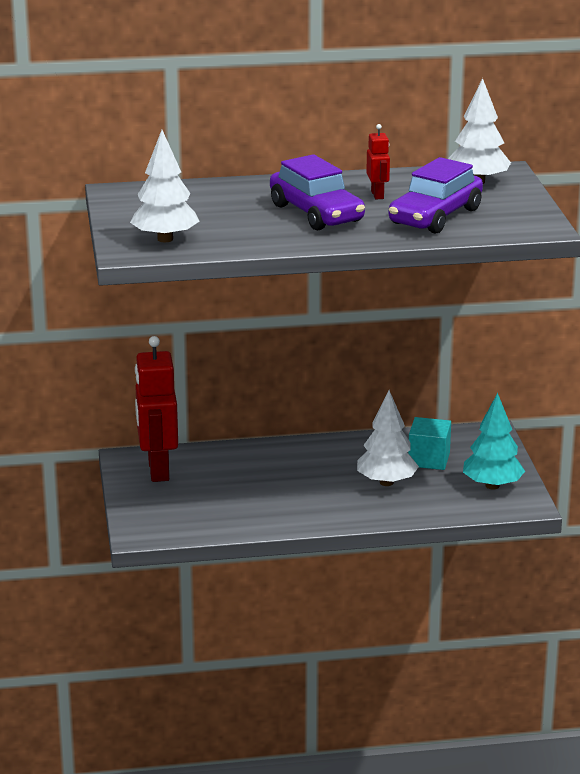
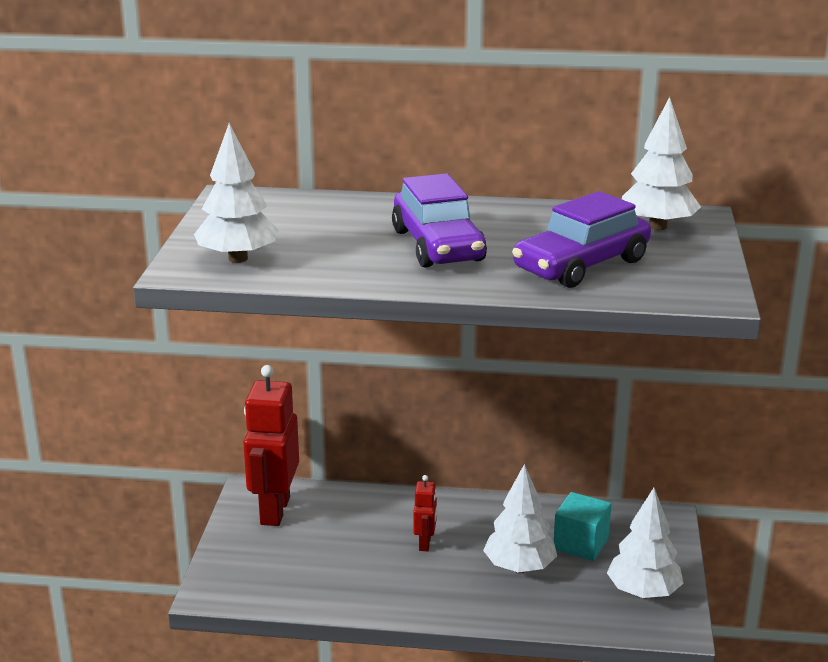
camera: 15 degrees right, 0 degrees up
(377, 195) = (526, 230): red robot -> red robot (425, 543)
(492, 485) = (643, 592): turquoise tree -> white tree

